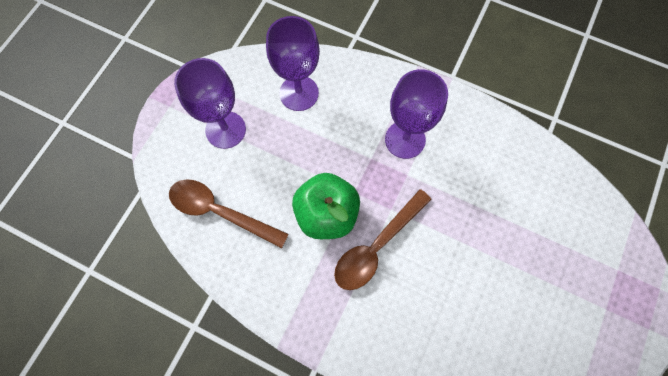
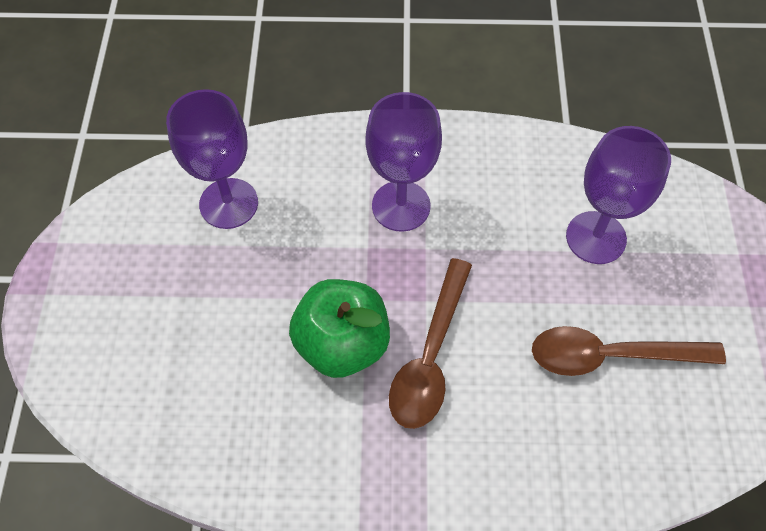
camera: 25 degrees left, 10 degrees down
(220, 211) = (188, 405): brown spoon -> brown spoon (610, 355)
(225, 130) = (145, 292): purple goblet -> purple goblet (596, 237)

